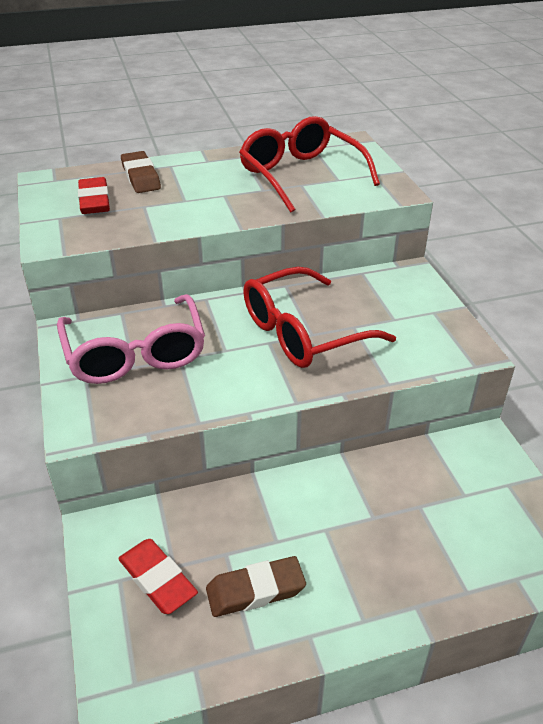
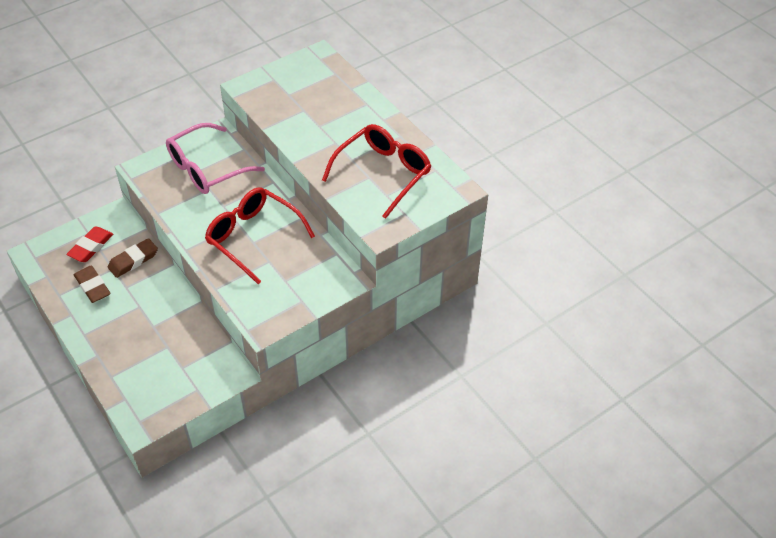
camera: 70 degrees right, 10 degrees up
(94, 201) = (300, 86): red eraser -> none
(141, 177) = (342, 95): brown eraser -> brown eraser (133, 260)

